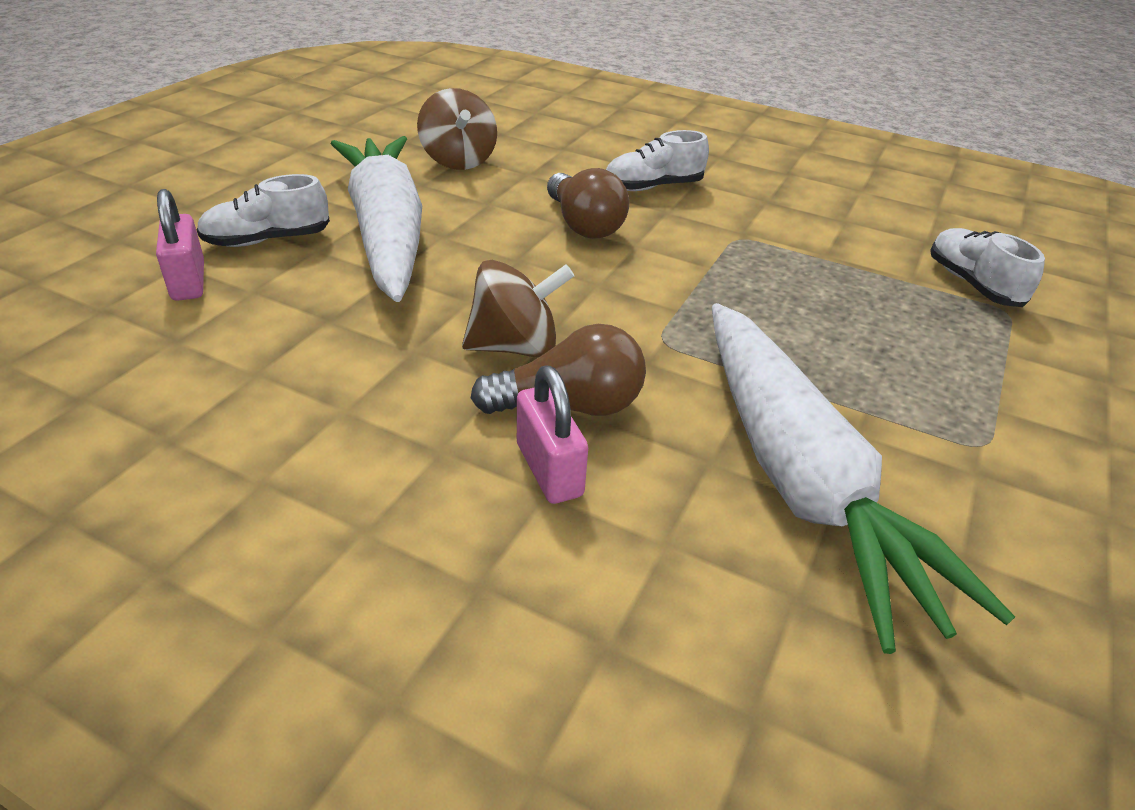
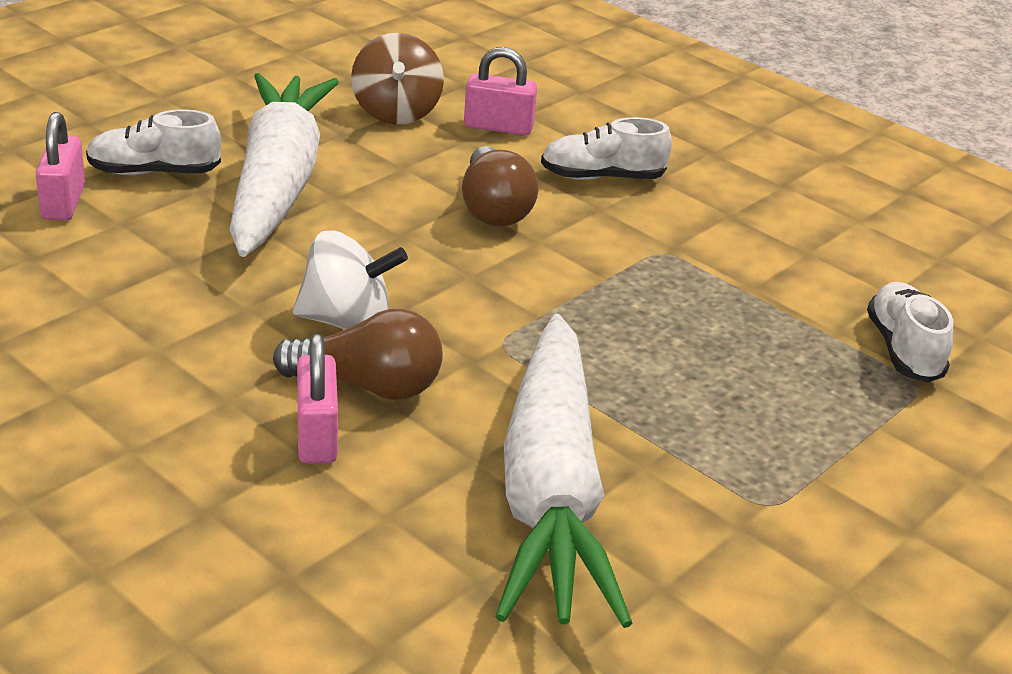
camera: 15 degrees right, 5 degrees down
(515, 347) = (347, 322): brown spinning top -> white spinning top
(547, 160) = (498, 127): none -> pink padlock

